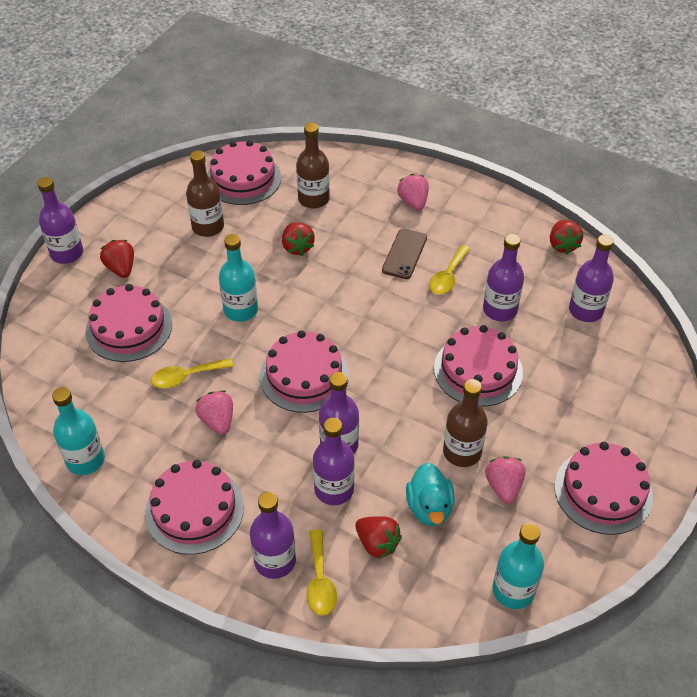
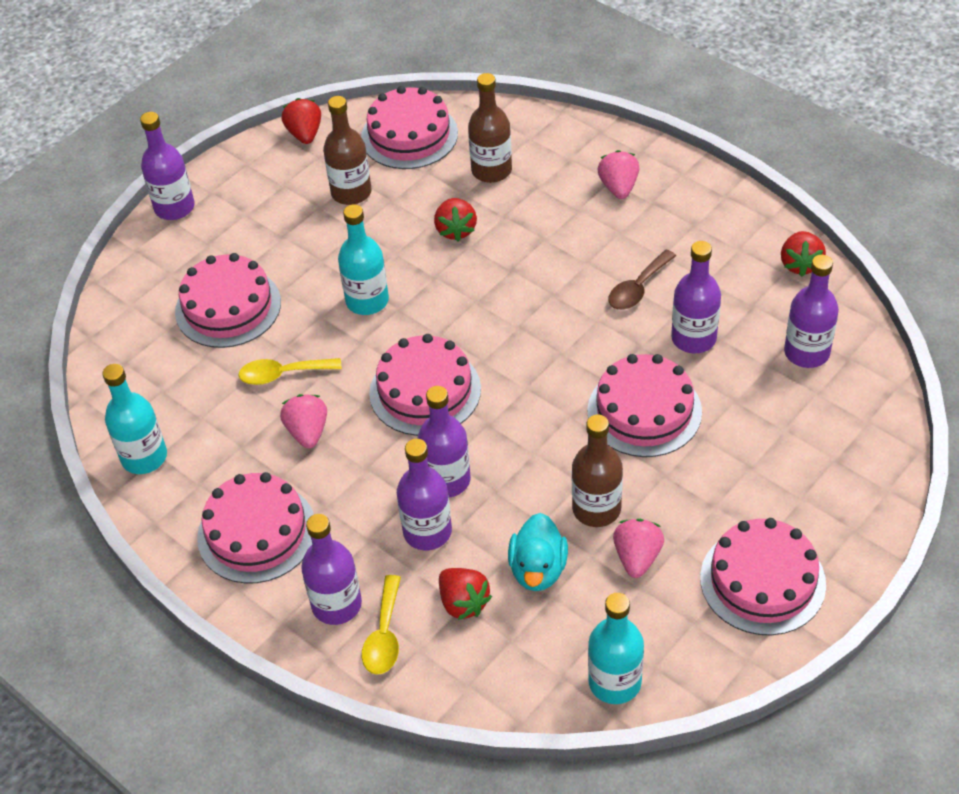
camera: 15 degrees right, 0 degrees up
(121, 268) = (234, 233): red strawberry -> red strawberry (305, 134)
(404, 254) = (589, 253): brown phone -> none
(448, 276) = (638, 288): yellow spoon -> brown spoon

